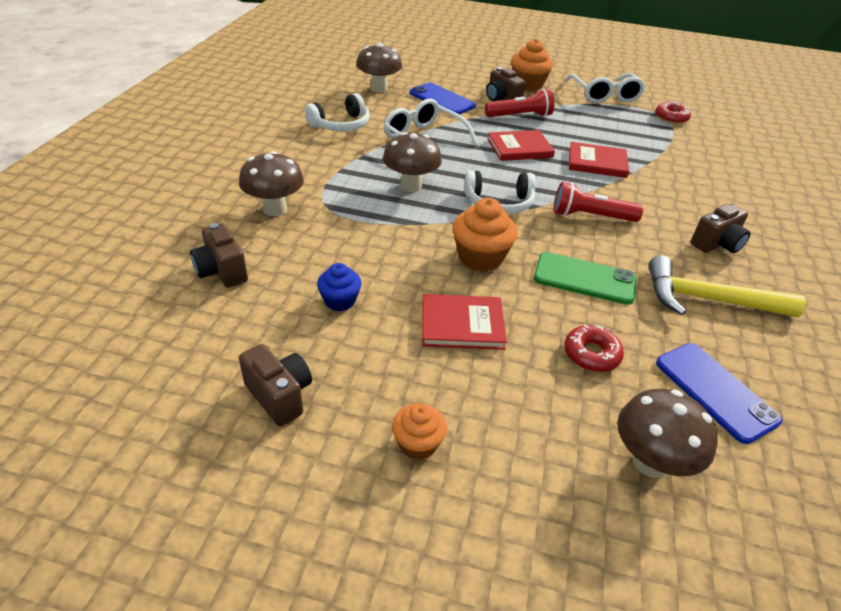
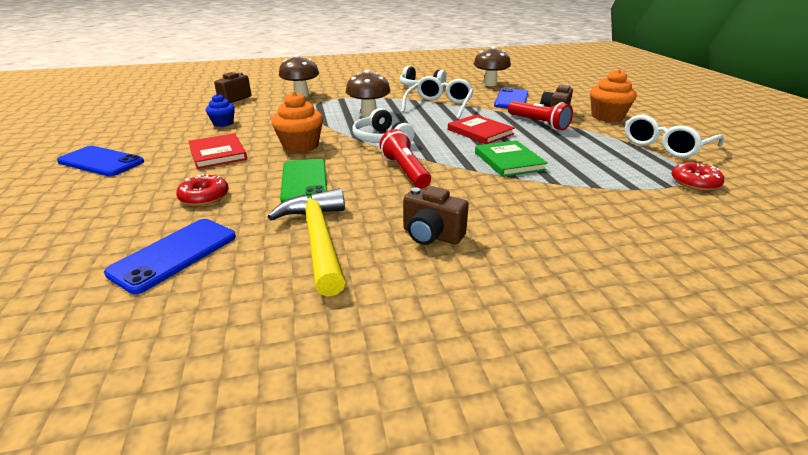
camera: 65 degrees right, 10 degrees down
(280, 396) = (136, 128): brown camera -> none
(418, 444) = (101, 162): orange cupcake -> blue phone
(597, 162) = (509, 161): red book -> green book
(650, 462) = (83, 233): brown mushroom -> none

